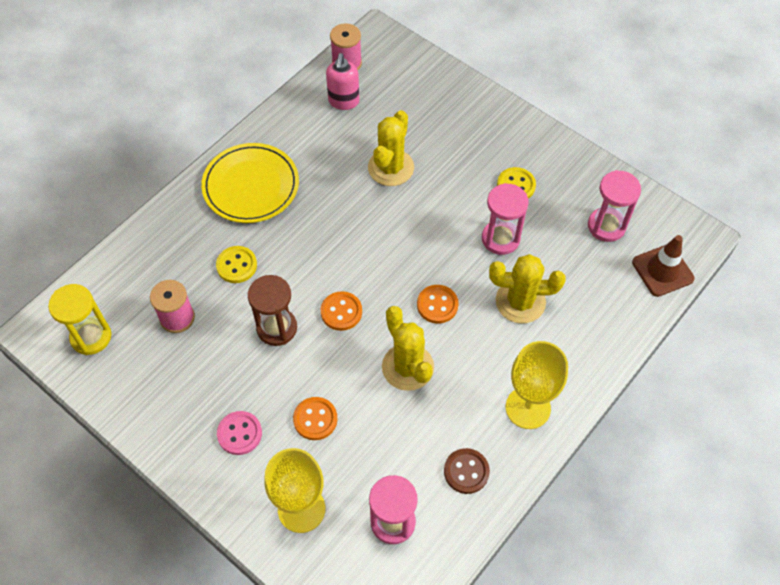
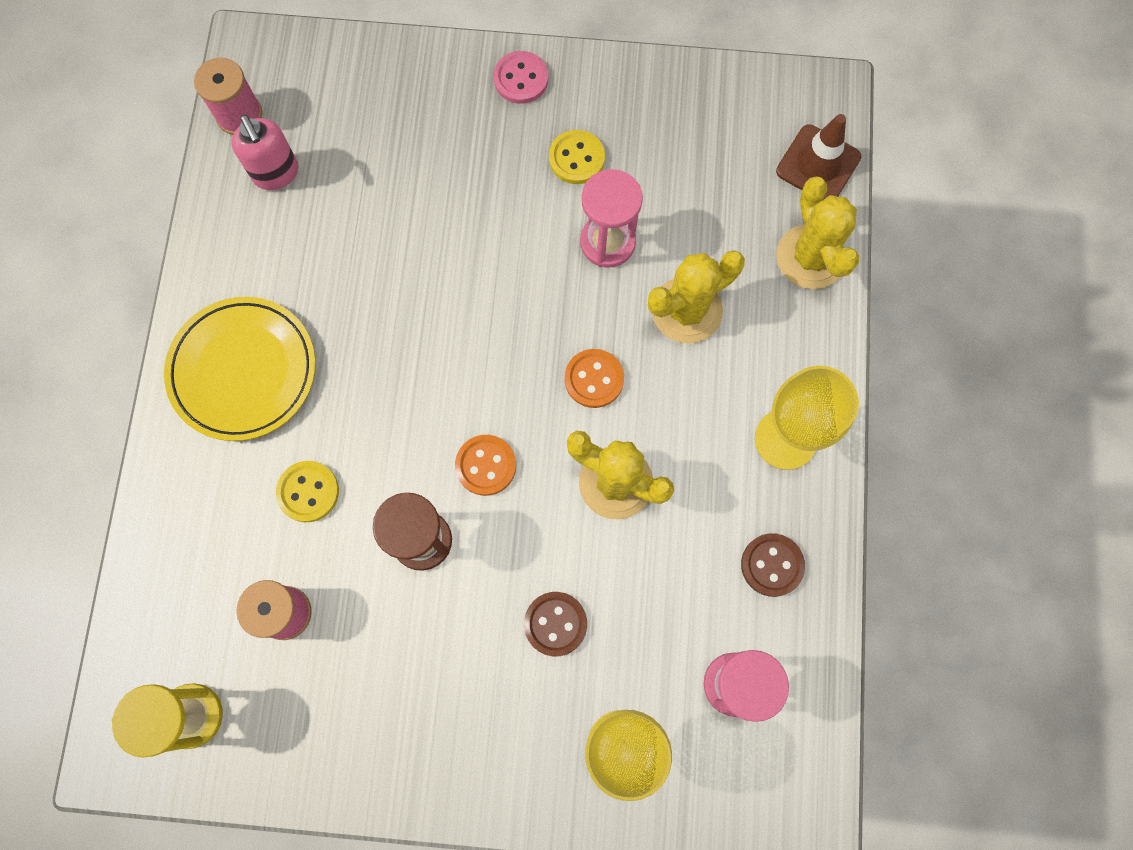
camera: 35 degrees left, 15 degrees up
(239, 433) = (479, 706): pink button -> pink button (521, 79)
(315, 419) = (555, 624): orange button -> brown button
(391, 168) = (406, 230): yellow cactus -> yellow cactus (810, 257)
(606, 226) = (718, 146): pink hourglass -> none

